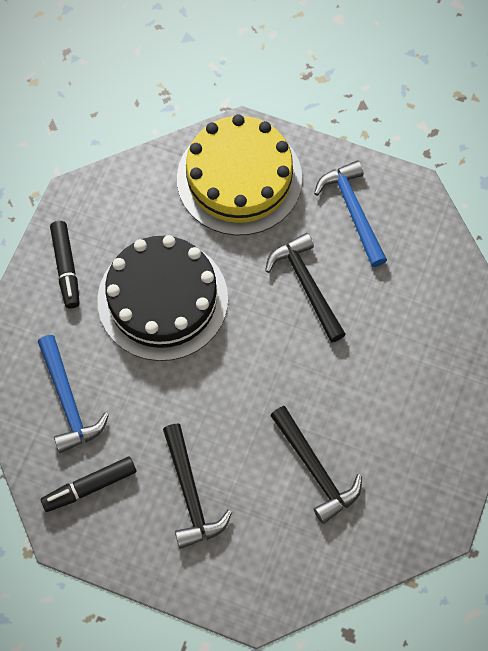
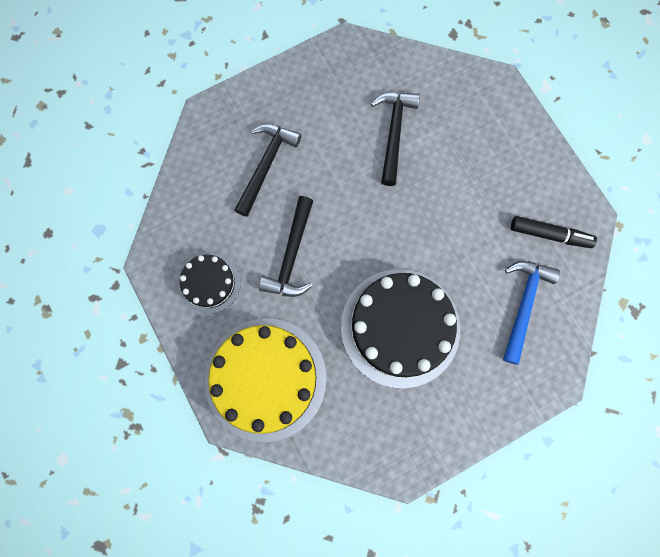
camera: 140 degrees left, 10 degrees up
(66, 267) = (452, 412): black marker -> none
(190, 493) = (485, 180): black hammer -> black hammer (266, 166)
(353, 211) = (209, 283): blue hammer -> black cake

